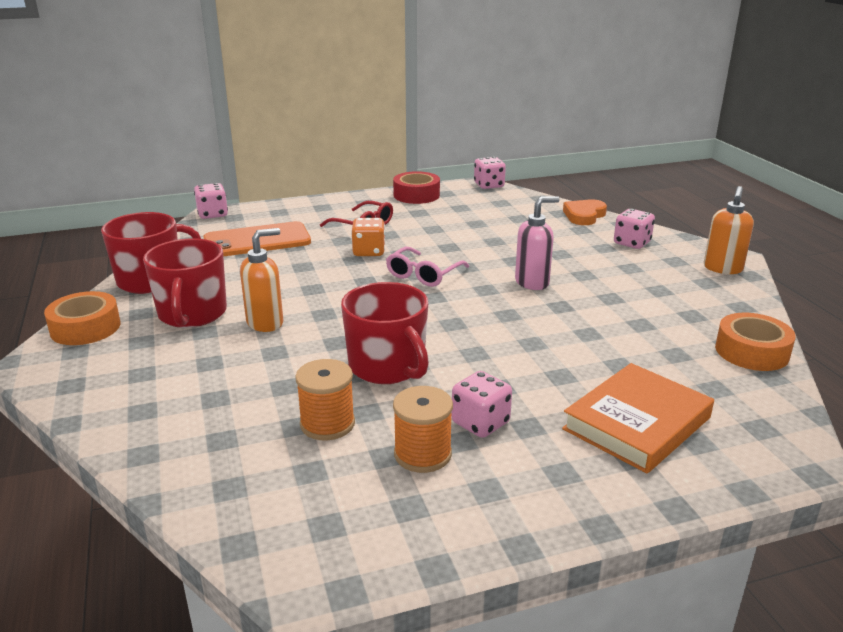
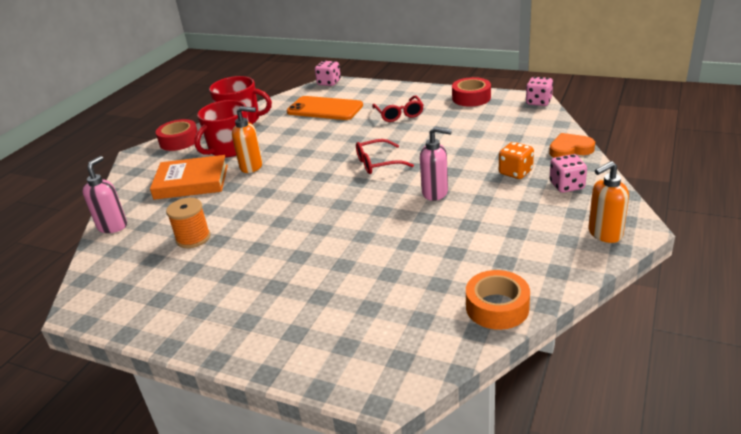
camera: 45 degrees right, 5 degrees up
(85, 328) = (179, 141): orange tape -> red tape
(163, 462) = (113, 226): none -> pink soap dispenser
(369, 252) = (372, 135): orange dice -> orange dice (515, 172)
(388, 366) = (266, 218): red mug -> none
(422, 454) = (205, 275): orange spool -> none
(423, 274) = (378, 163): pink glasses -> red glasses
(480, 423) = (256, 272): pink dice -> none
(637, 423) = (332, 315): orange book -> orange book (191, 182)

